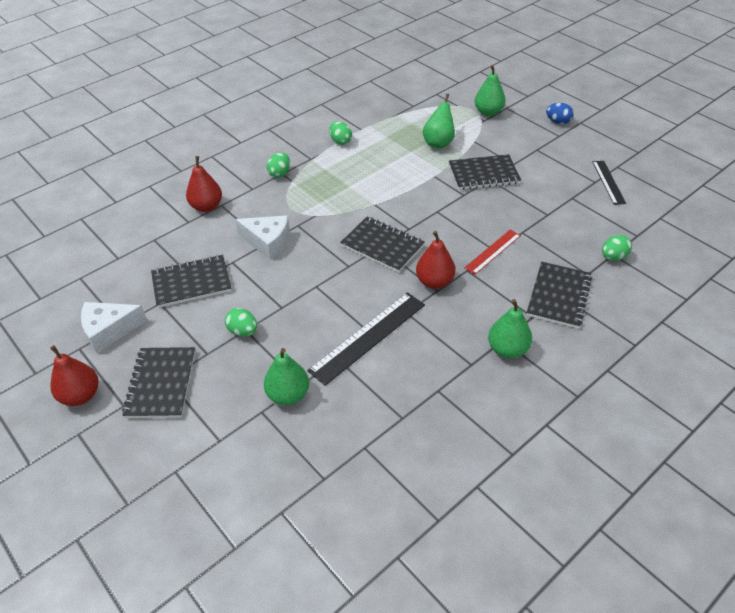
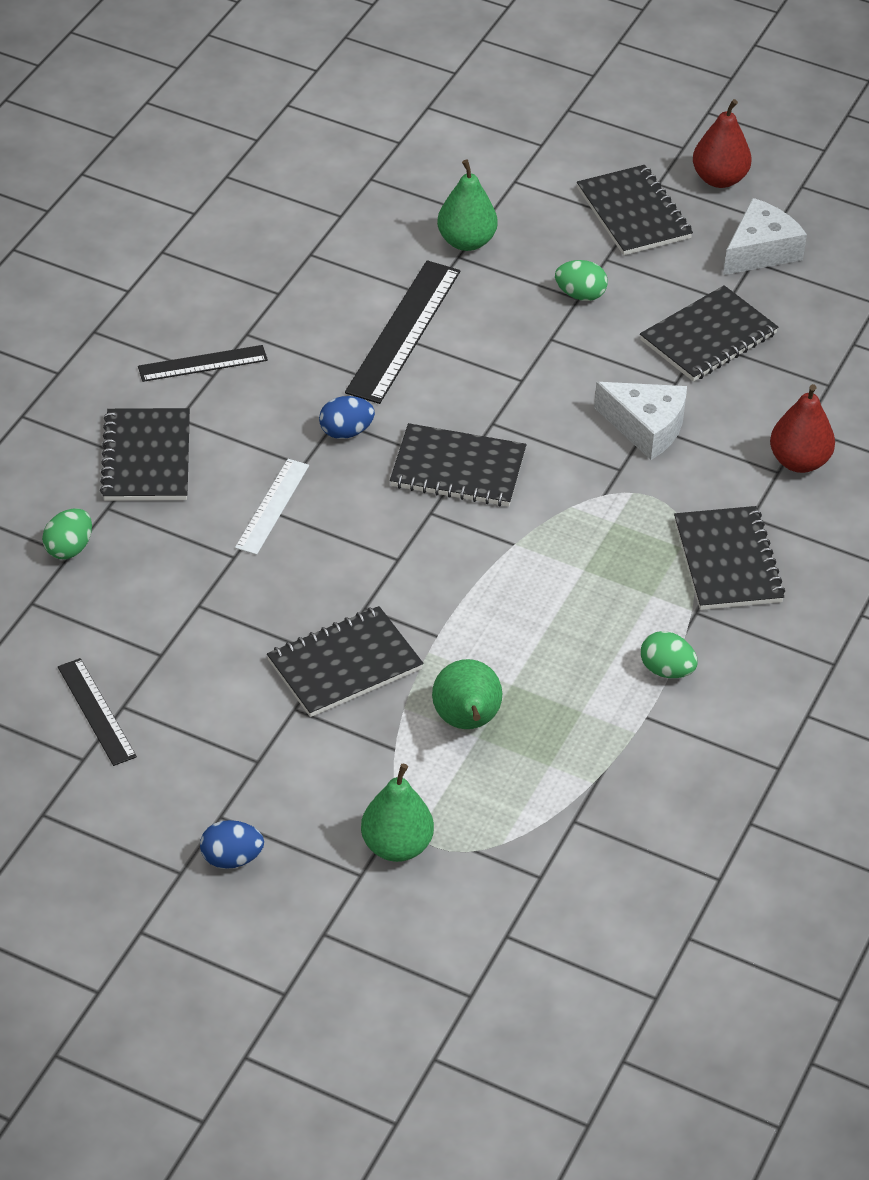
camera: 155 degrees right, 0 degrees up
(268, 242) = (646, 427): white cheese -> white cheese turned 150 degrees counterclockwise
(279, 173) = (728, 561): green egg -> black notebook
(434, 282) = (346, 432): red pear -> blue egg
(493, 251) = (272, 506): red ruler -> white ruler
(507, 349) = (203, 363): green pear -> black ruler

